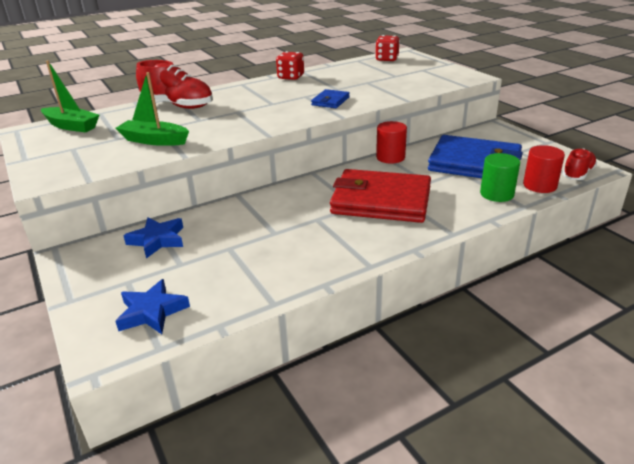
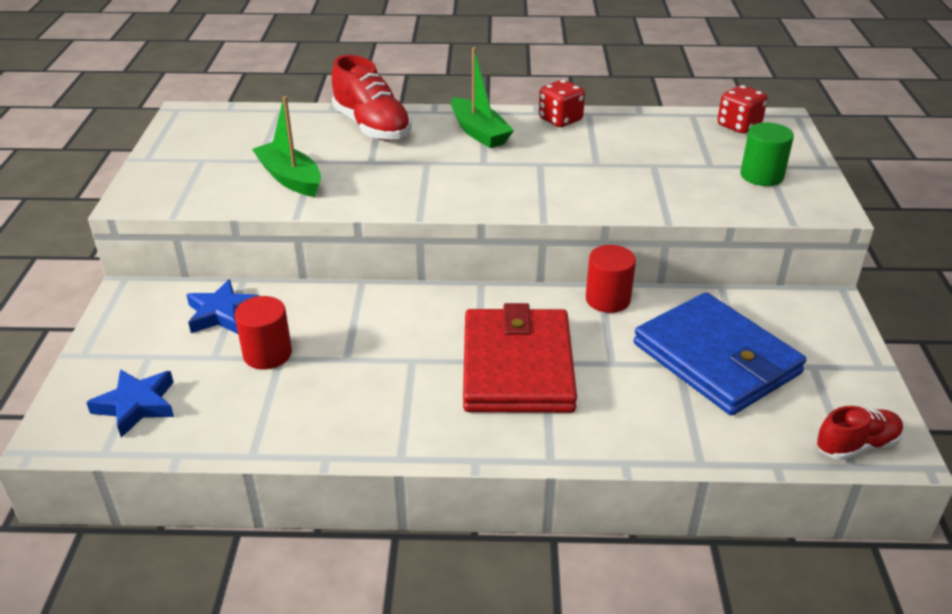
camera: 30 degrees right, 5 degrees up
(71, 126) = (233, 122): green boat -> green boat (479, 132)
(330, 101) = (561, 185): blue wallet -> none
(381, 201) = (517, 366): red wallet -> red wallet turned 45 degrees clockwise
(496, 194) = (685, 425): green cylinder -> green cylinder (761, 176)
(539, 185) = (768, 439): red cylinder -> red cylinder (267, 354)

